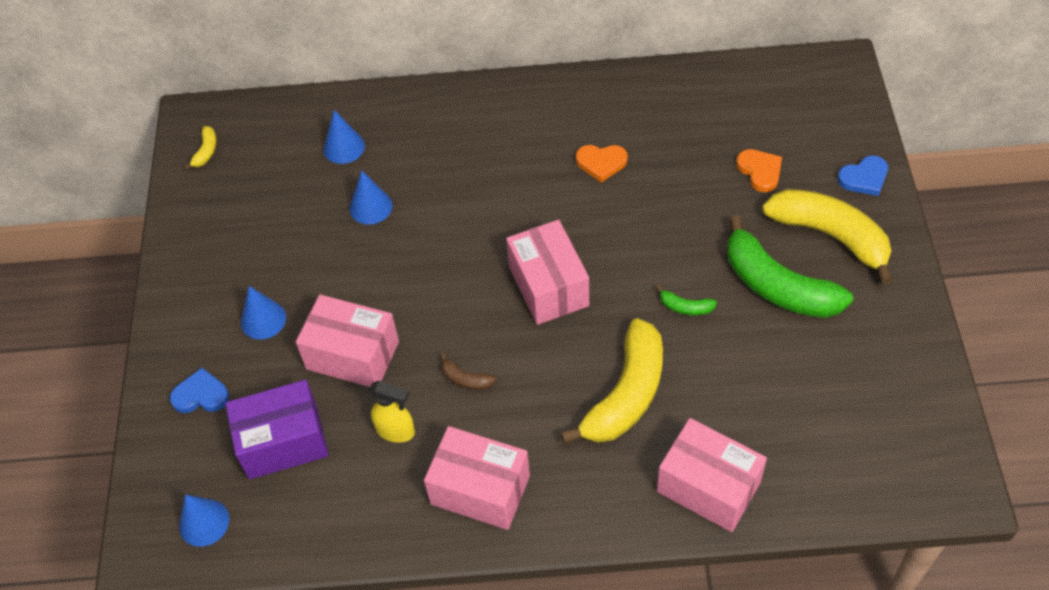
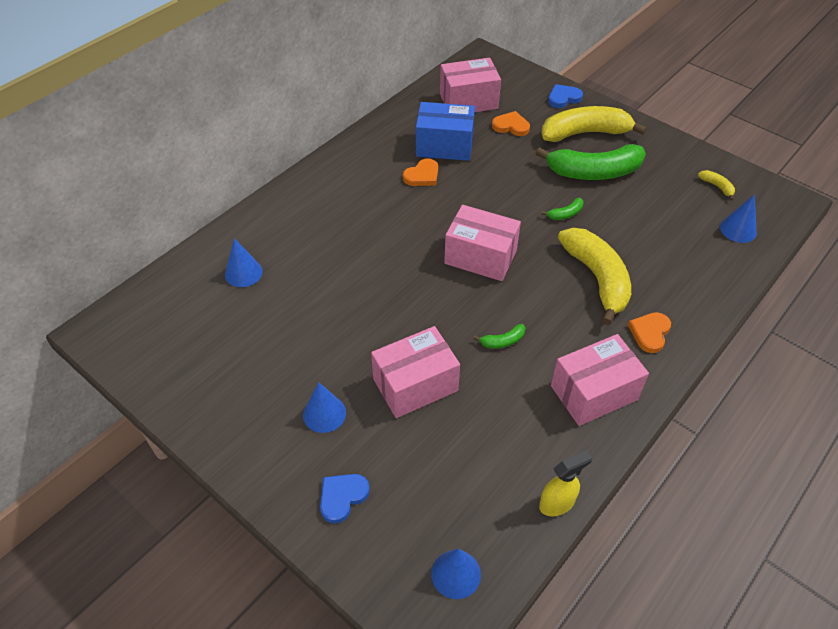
camera: 50 degrees left, 5 degrees down
(206, 151) = (136, 345): yellow banana -> yellow banana (717, 187)
(283, 442) = (440, 474): purple box -> none
(370, 207) = (310, 293): blue cone -> blue cone (738, 229)
(396, 431) = (502, 404): yellow spray bottle -> yellow spray bottle (557, 503)
(466, 379) = (502, 341): brown banana -> green banana
(602, 485) = (650, 333): none -> orange heart
(663, 146) = (444, 146): none -> blue box
(708, 487) = (697, 289): pink box -> pink box (468, 101)
(864, 178) = (563, 98): blue heart -> blue heart turned 135 degrees counterclockwise

